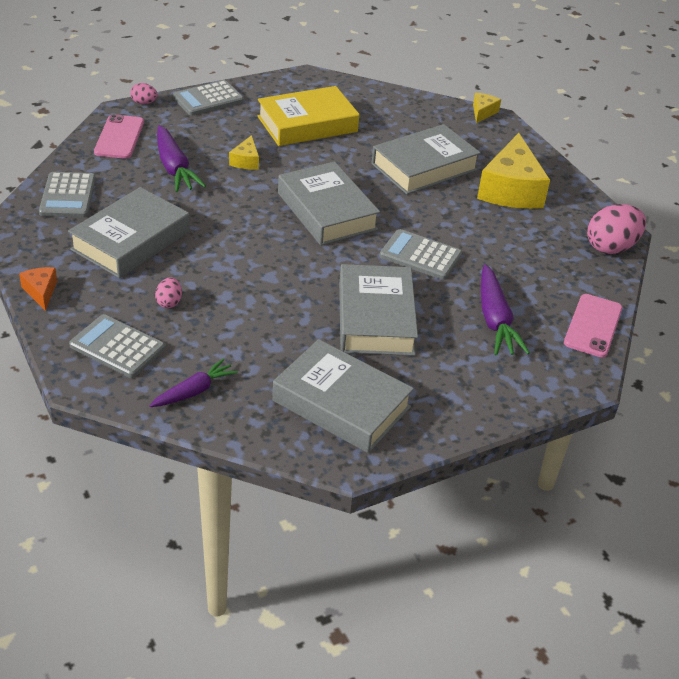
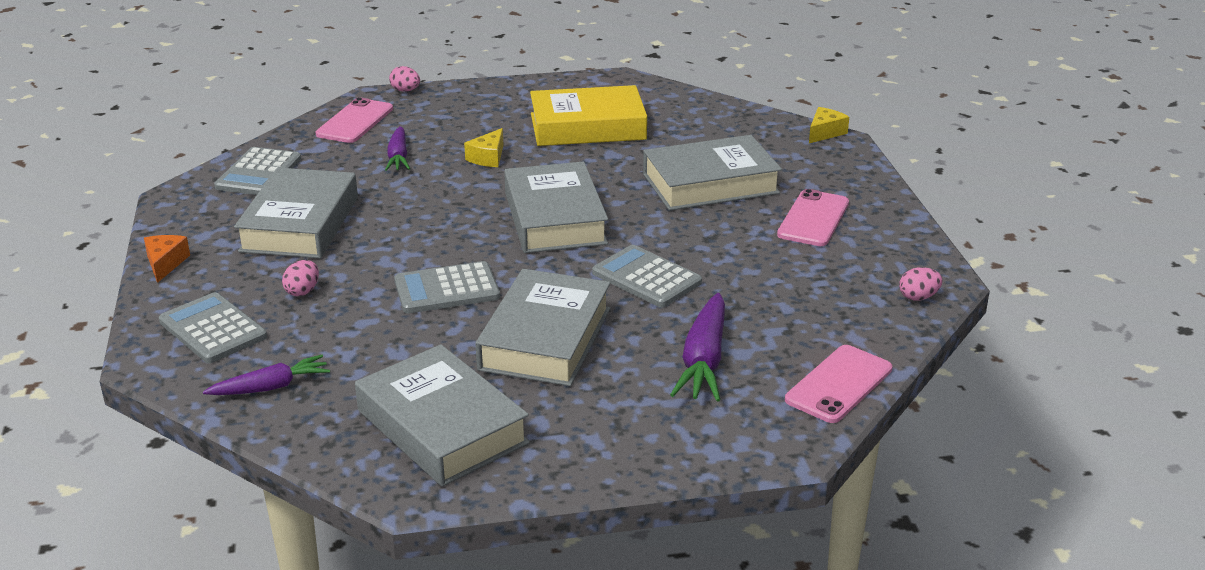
camera: 20 degrees right, 10 degrees down
(131, 240) = (300, 224): grey book -> grey book turned 45 degrees counterclockwise
(174, 168) = (398, 157): purple carrot -> purple carrot, size x0.65
(208, 99) = (483, 92): grey calculator -> grey calculator (447, 289)
(511, 190) = (813, 219): yellow cheese -> pink phone
(611, 247) = (918, 297): pink egg -> pink egg, size x0.50

